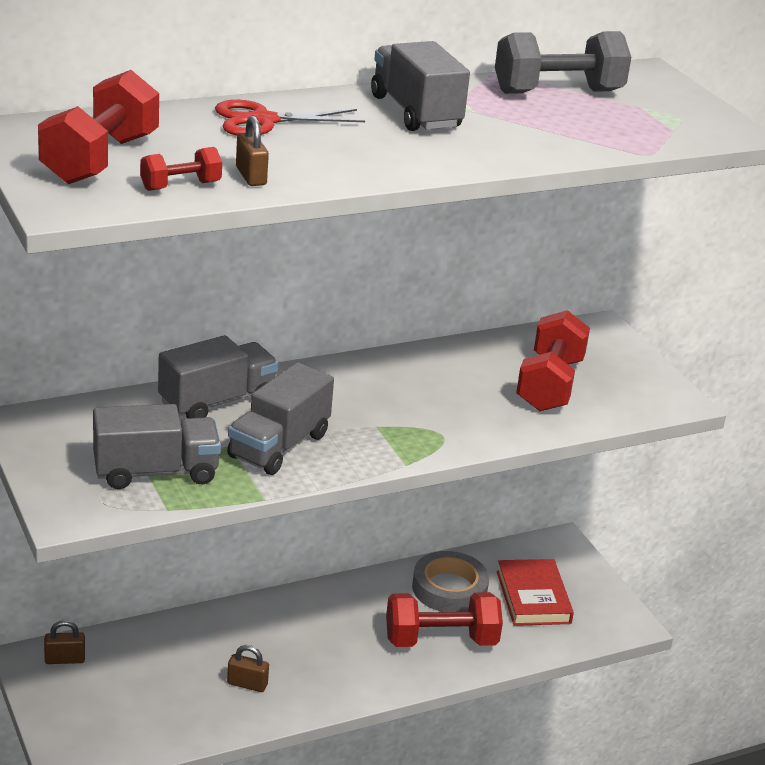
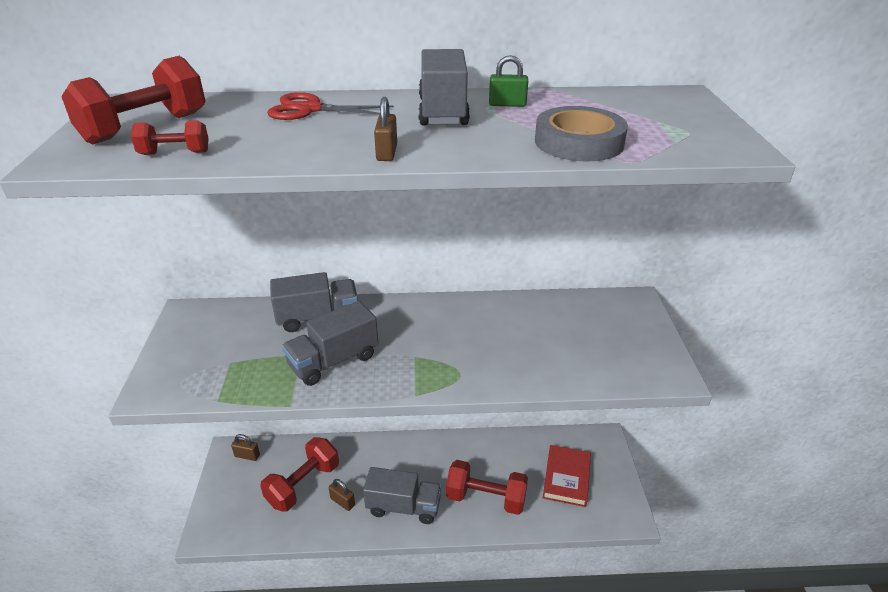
camera: 25 degrees right, 5 degrees up
(156, 472) = (234, 367): grey truck -> grey truck (403, 507)
(251, 176) = (242, 150): brown padlock -> brown padlock (386, 153)
(449, 588) = (510, 457): grey tape -> grey tape (579, 142)
(476, 98) = (507, 104): none -> green padlock
(549, 385) = (570, 343): red dumbbell -> red dumbbell (303, 484)
(558, 92) = (586, 104): grey dumbbell -> none

